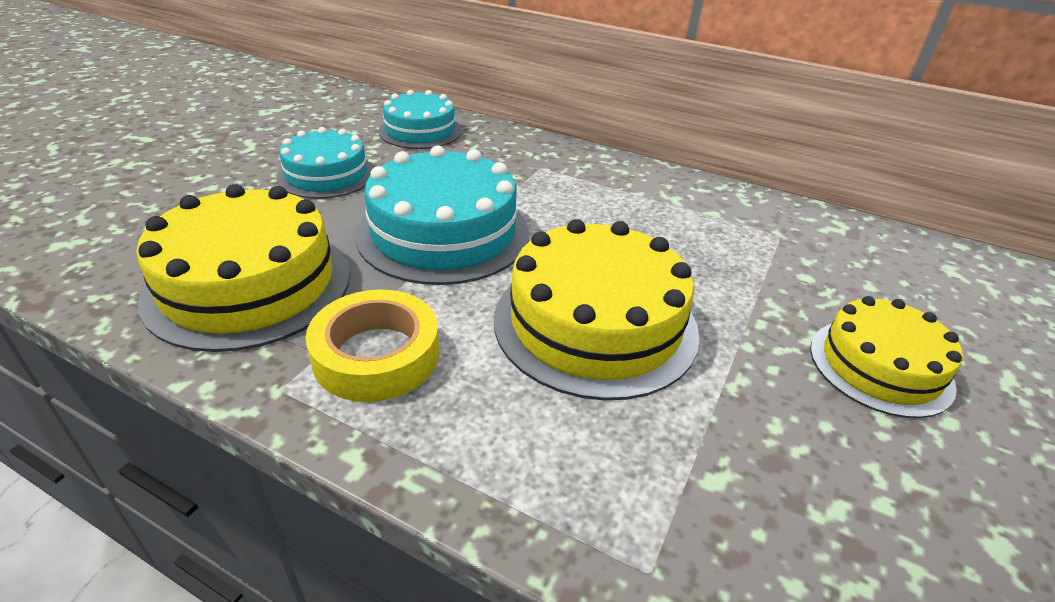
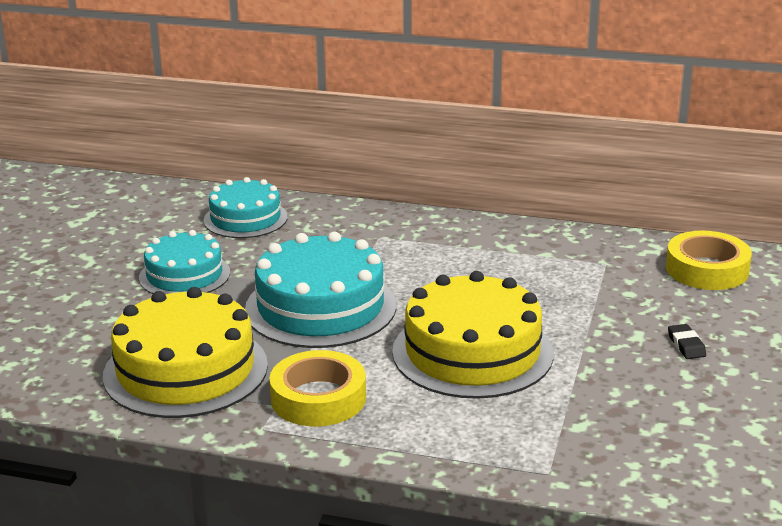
camera: 10 degrees left, 10 degrees down
(880, 366) = (686, 345): yellow cake -> black eraser
(903, 262) = (707, 269): none -> yellow tape

